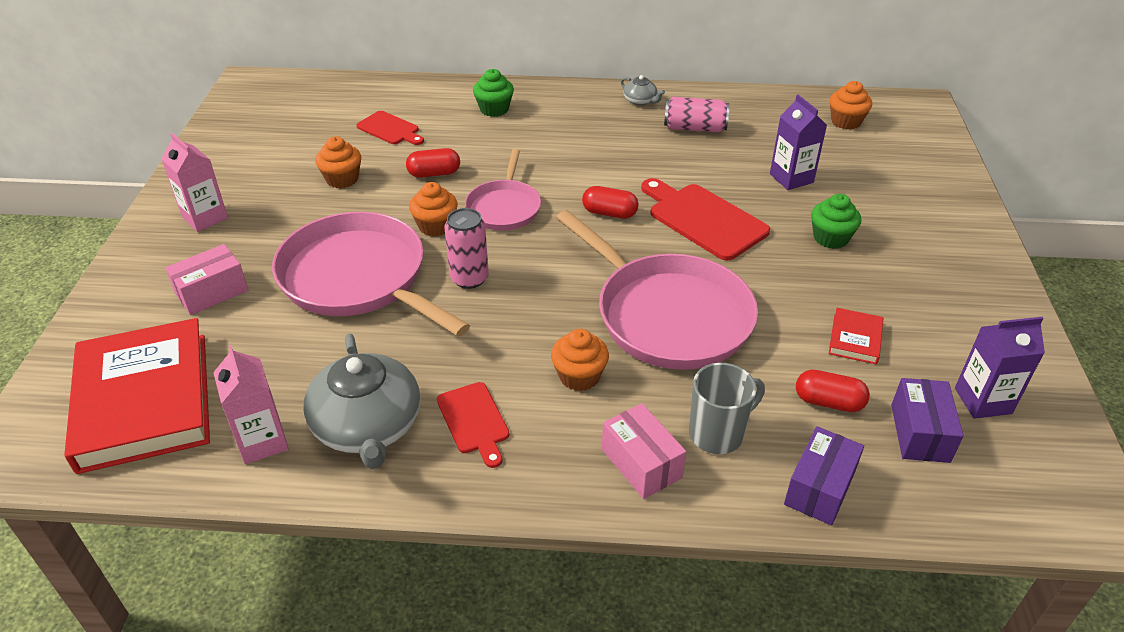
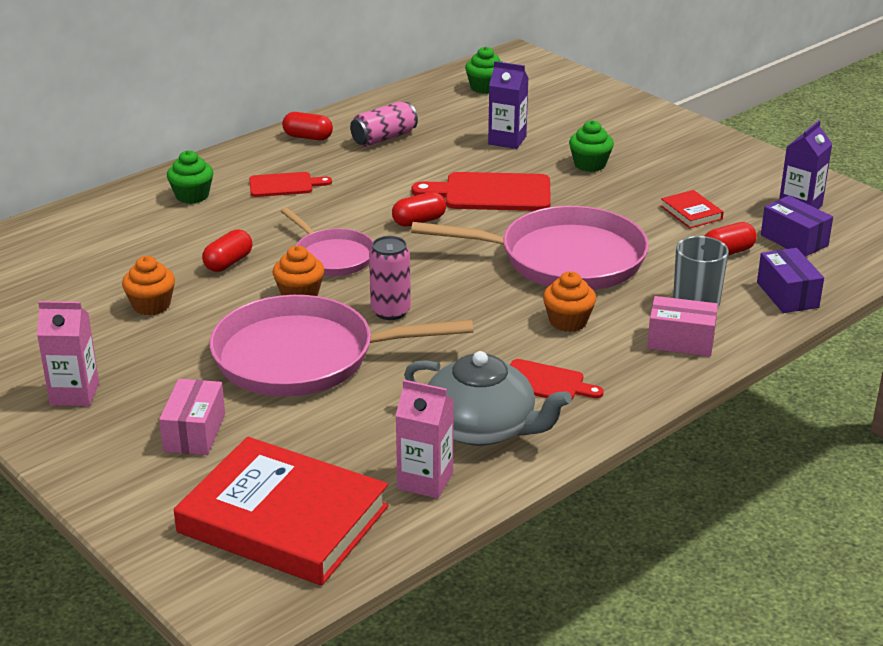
camera: 45 degrees left, 10 degrees down
(390, 129) = (122, 252): red cutting board -> red cutting board (284, 185)
(640, 101) = (308, 137): grey teapot -> red capsule
(846, 121) = (485, 88): orange cupcake -> green cupcake

